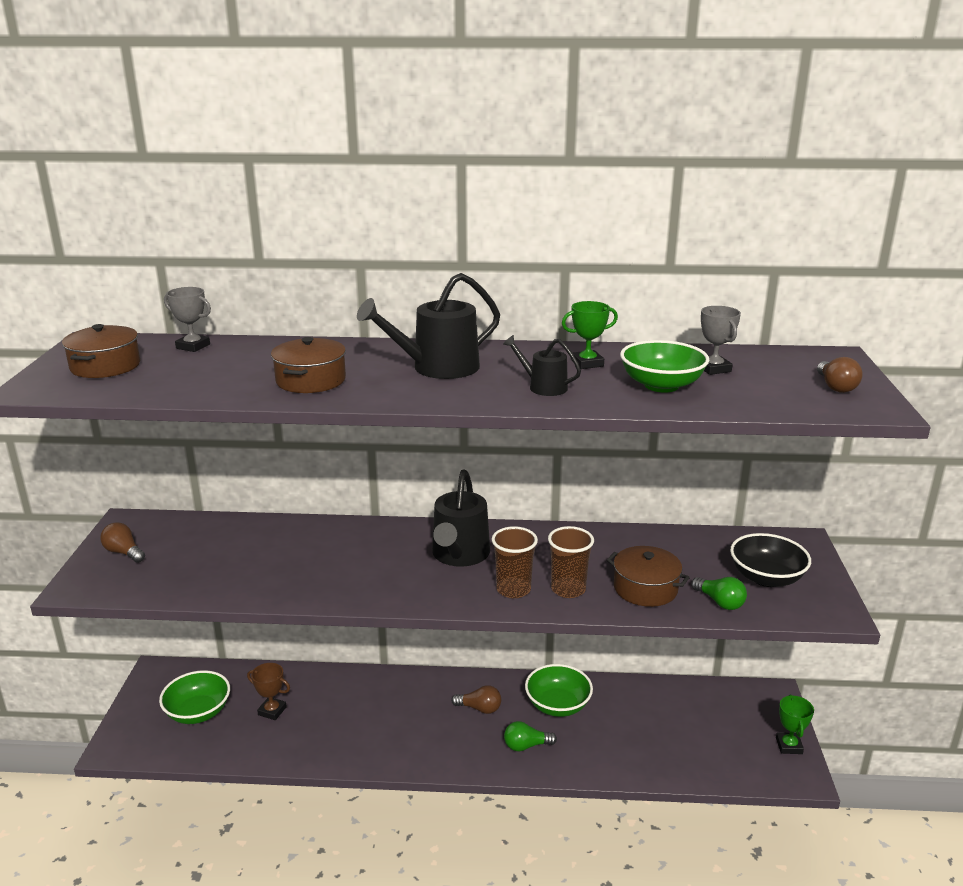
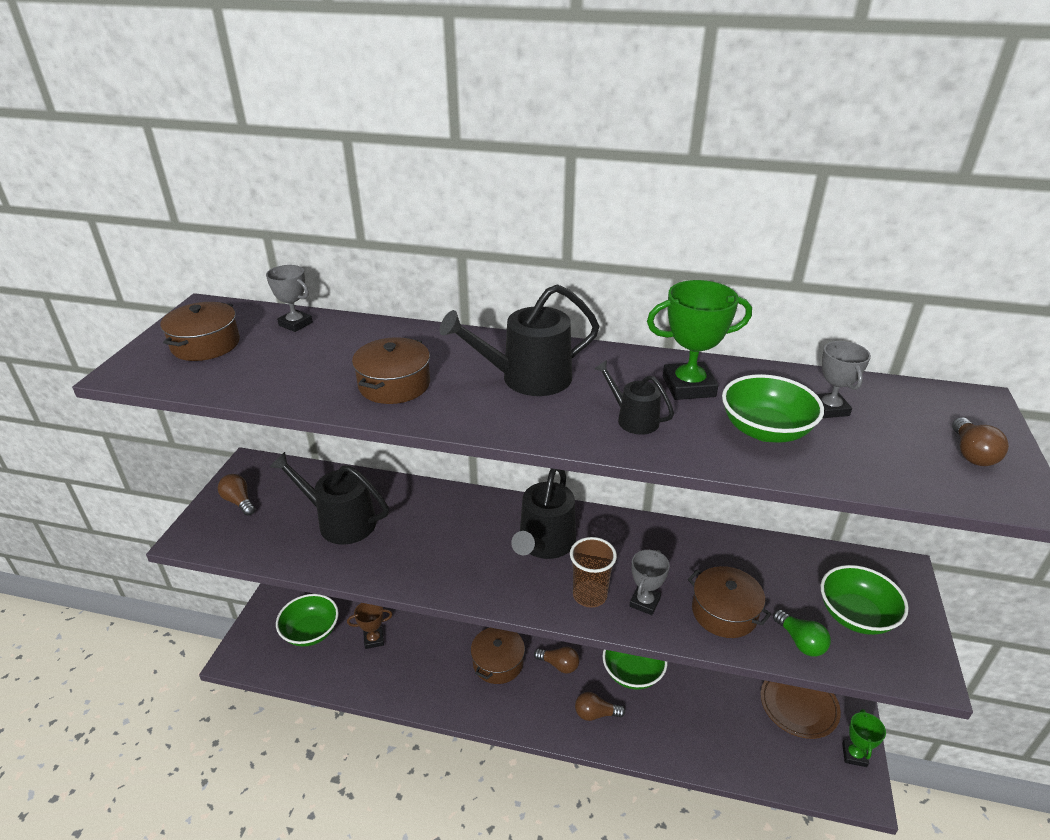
camera: 10 degrees right, 10 degrees up
(241, 558) = (341, 521): none -> black watering can
(272, 711) = (374, 640): brown trophy -> brown trophy turned 45 degrees counterclockwise
(414, 714) = (498, 662): none -> brown pot
(526, 746) = (595, 714): green light bulb -> brown light bulb
(568, 589) = (644, 602): brown cup -> grey trophy
(587, 363) = (688, 386): green trophy -> green trophy, size x1.59
(728, 712) = (798, 706): none -> brown plate
(766, 578) = (855, 615): black bowl -> green bowl

